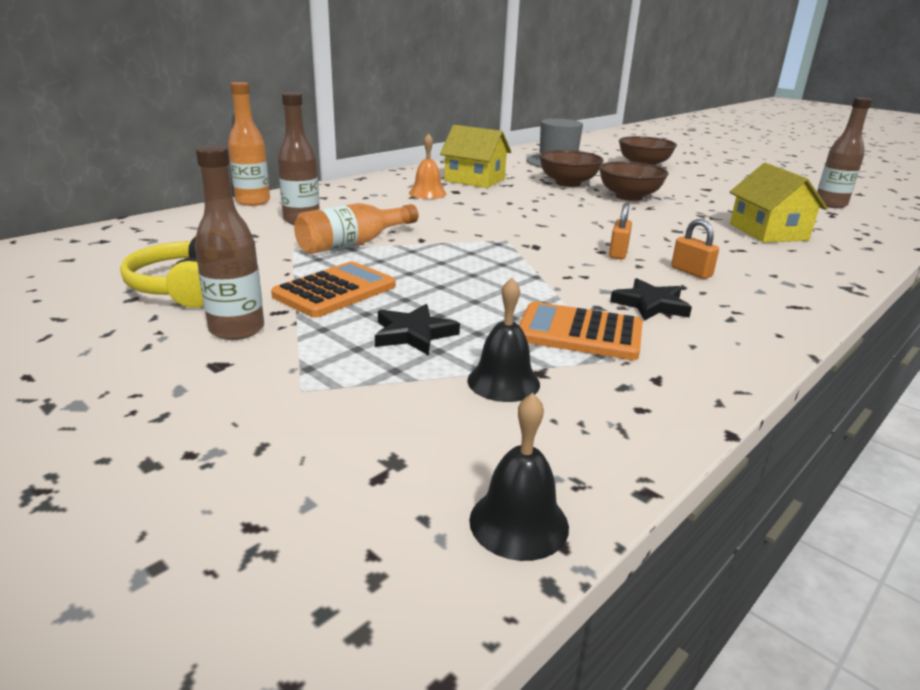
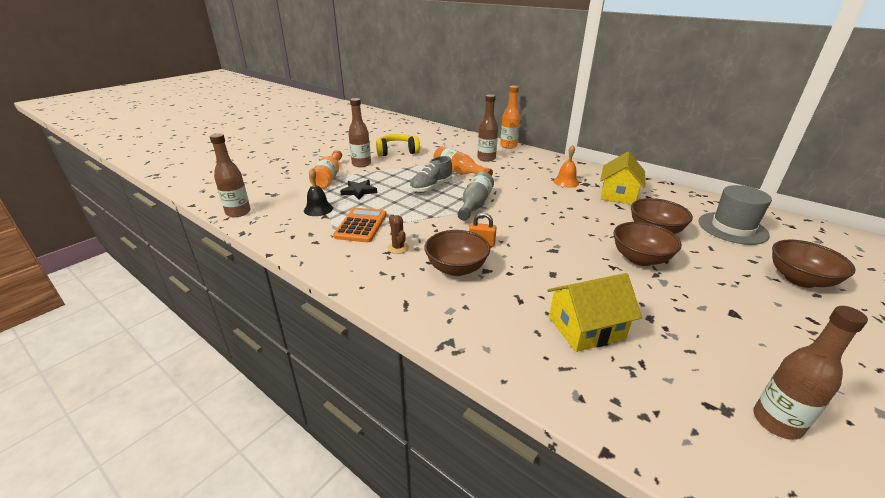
camera: 85 degrees right, 5 degrees up
(306, 373) = (329, 177): none -> orange bottle
(335, 291) = (399, 174): orange calculator -> none
(416, 268) = (431, 187): none -> grey shoe
(494, 245) = (475, 204): none -> grey bottle
(519, 523) = (238, 212): black bell -> brown bottle
(651, 304) = (398, 248): black star -> brown cactus
(691, 272) = (456, 268): orange padlock -> brown bowl

